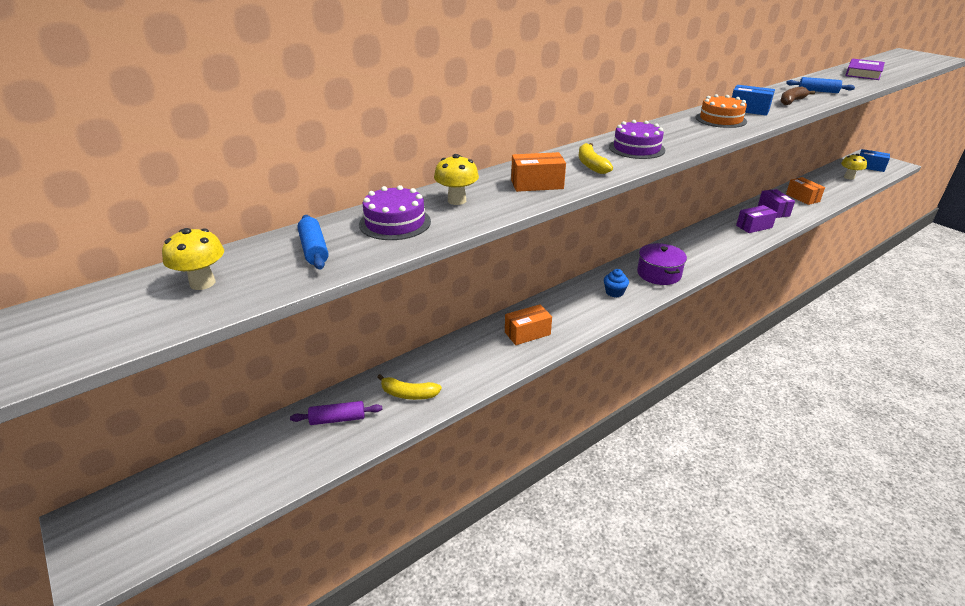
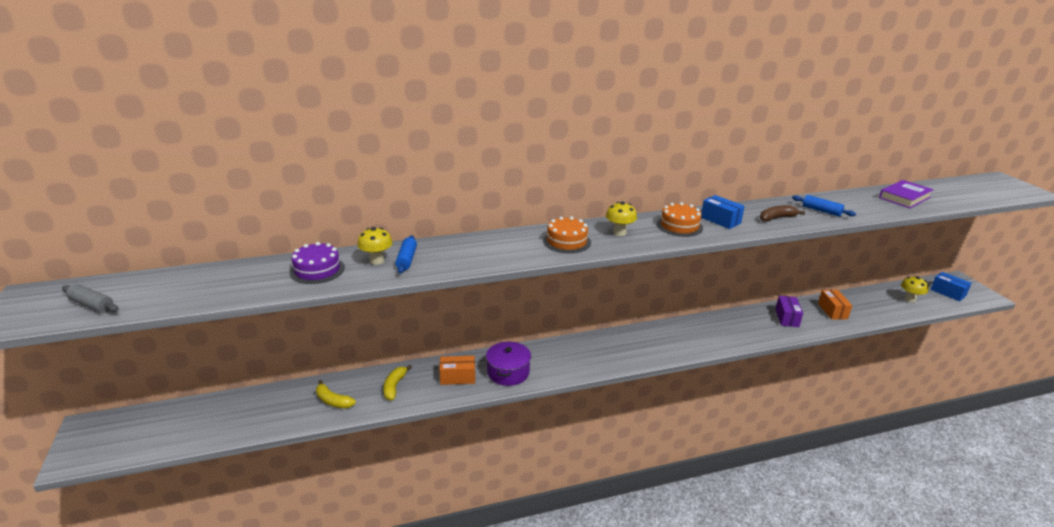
camera: 20 degrees right, 5 degrees down
(106, 328) = (92, 305): none -> grey rolling pin
(202, 283) = (165, 288): yellow mushroom -> yellow mushroom (619, 233)
(314, 249) = (248, 279): blue rolling pin -> blue rolling pin (406, 259)
(337, 419) = (273, 405): purple rolling pin -> none
(537, 184) = (448, 259): orange box -> none
(591, 165) = (510, 250): yellow banana -> yellow banana (394, 386)
(614, 292) = (559, 361): blue cupcake -> none
(636, 148) = (567, 241): purple cake -> orange cake
(659, 274) = (614, 354): purple pot -> purple pot (508, 372)
(754, 226) = (750, 329): purple box -> none

